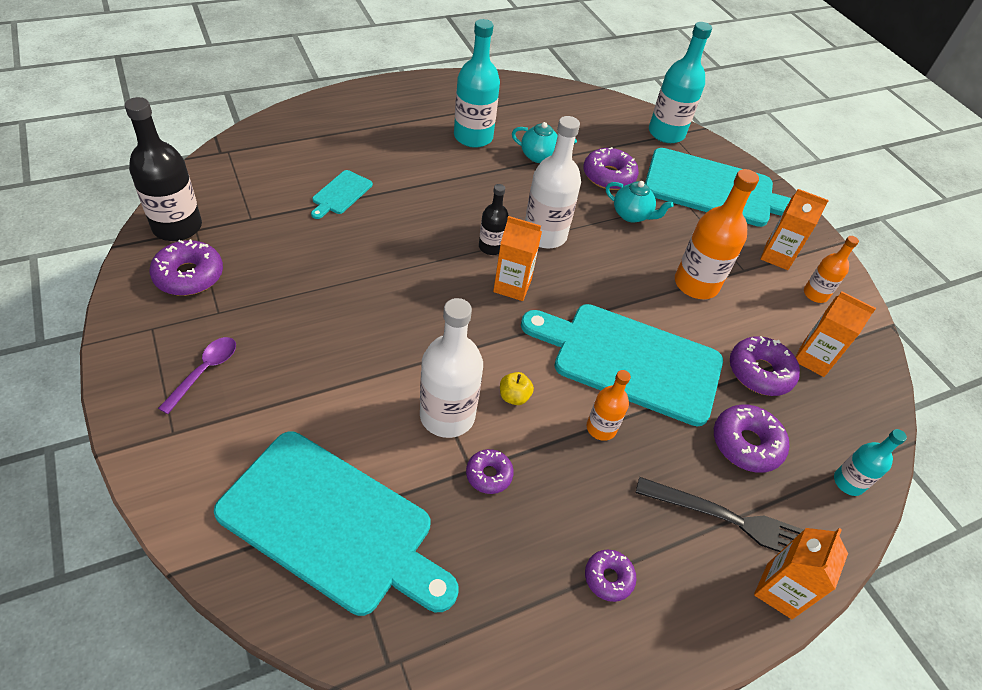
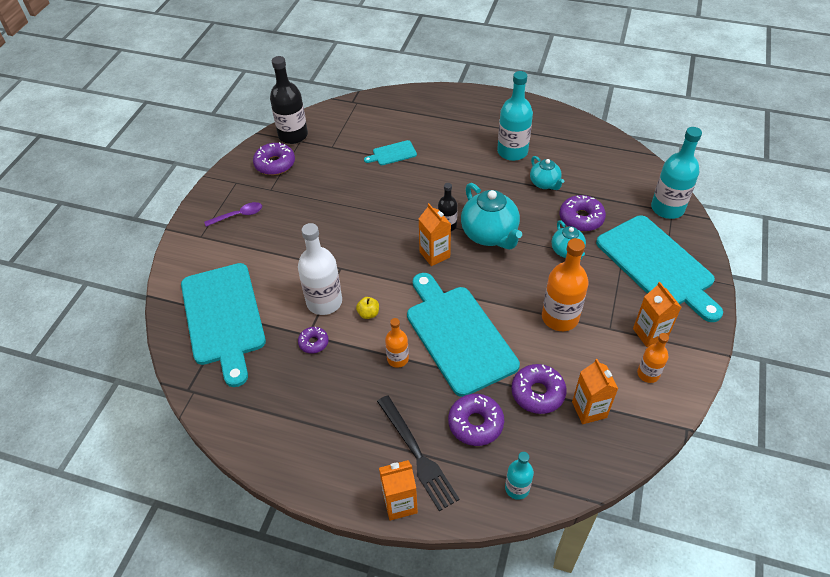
camera: 50 degrees right, 0 degrees up
(545, 235) = (490, 235): white bottle -> turquoise teapot
(608, 578) = (318, 429): purple donut -> none

